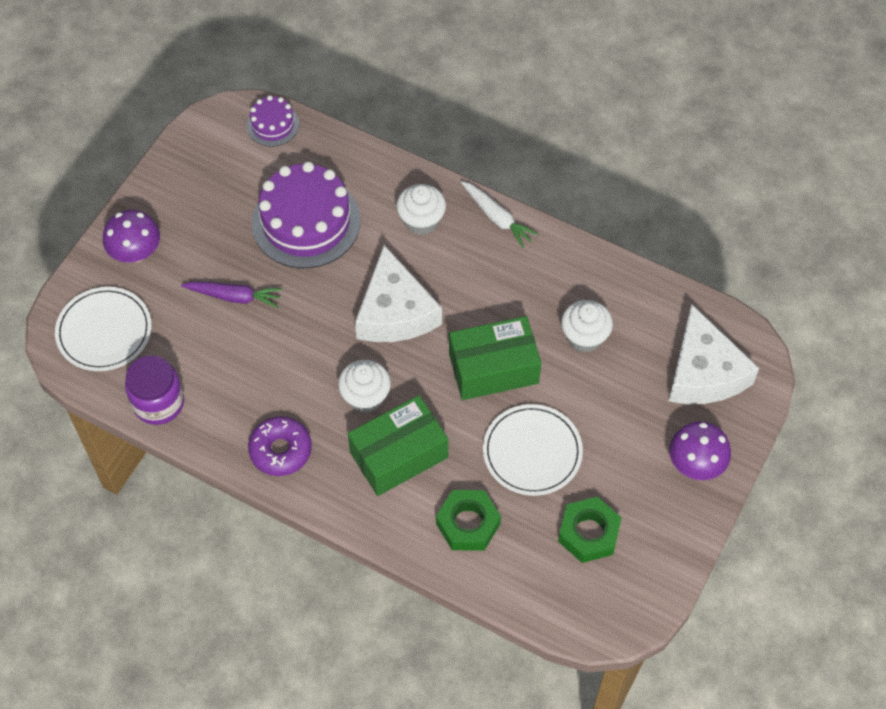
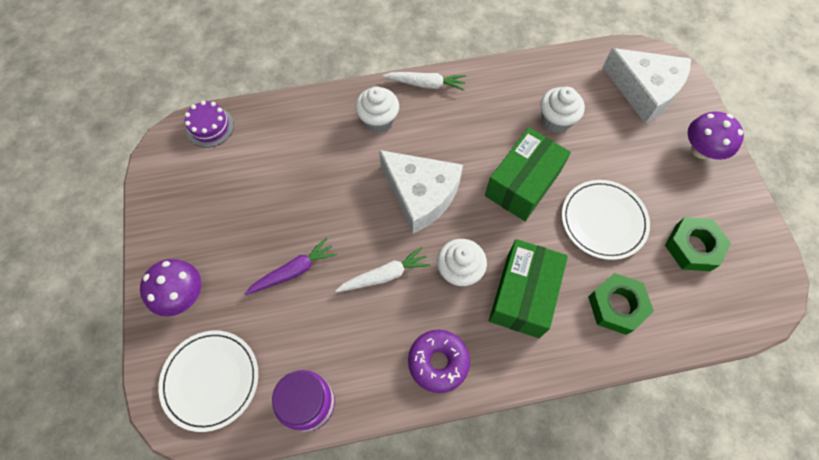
camera: 40 degrees left, 5 degrees up
(302, 354) = (385, 275): none -> white carrot
(306, 222) = (297, 177): purple cake -> none

